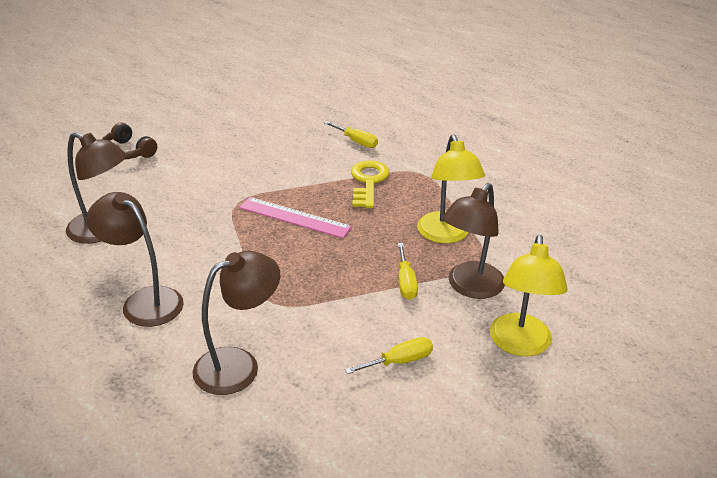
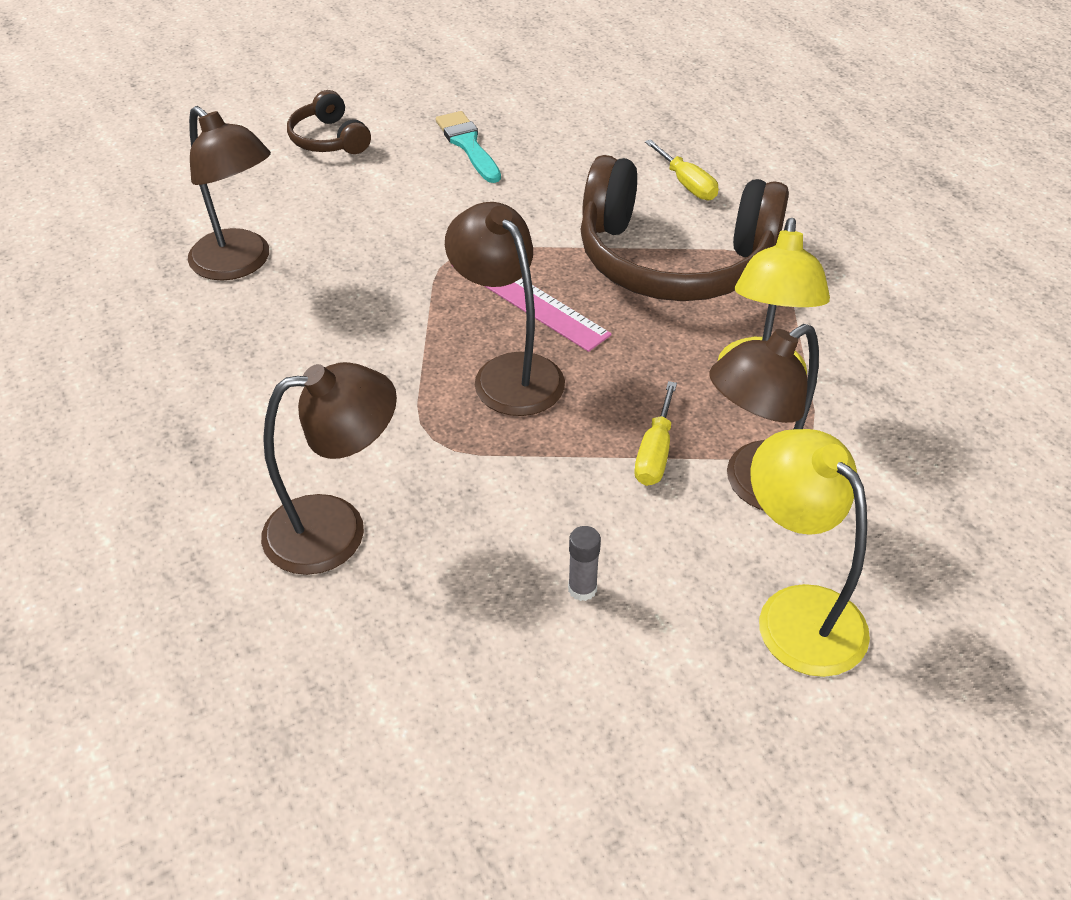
camera: 20 degrees right, 10 degrees up
(144, 301) = (248, 390): brown lamp -> brown lamp (508, 372)
(217, 141) = (468, 145): none -> turquoise brush
(368, 182) = (674, 260): yellow key -> brown headphones
(399, 361) = (582, 589): yellow screwdriver -> grey glue stick
(520, 345) = (797, 612): yellow lamp -> yellow lamp turned 120 degrees clockwise

